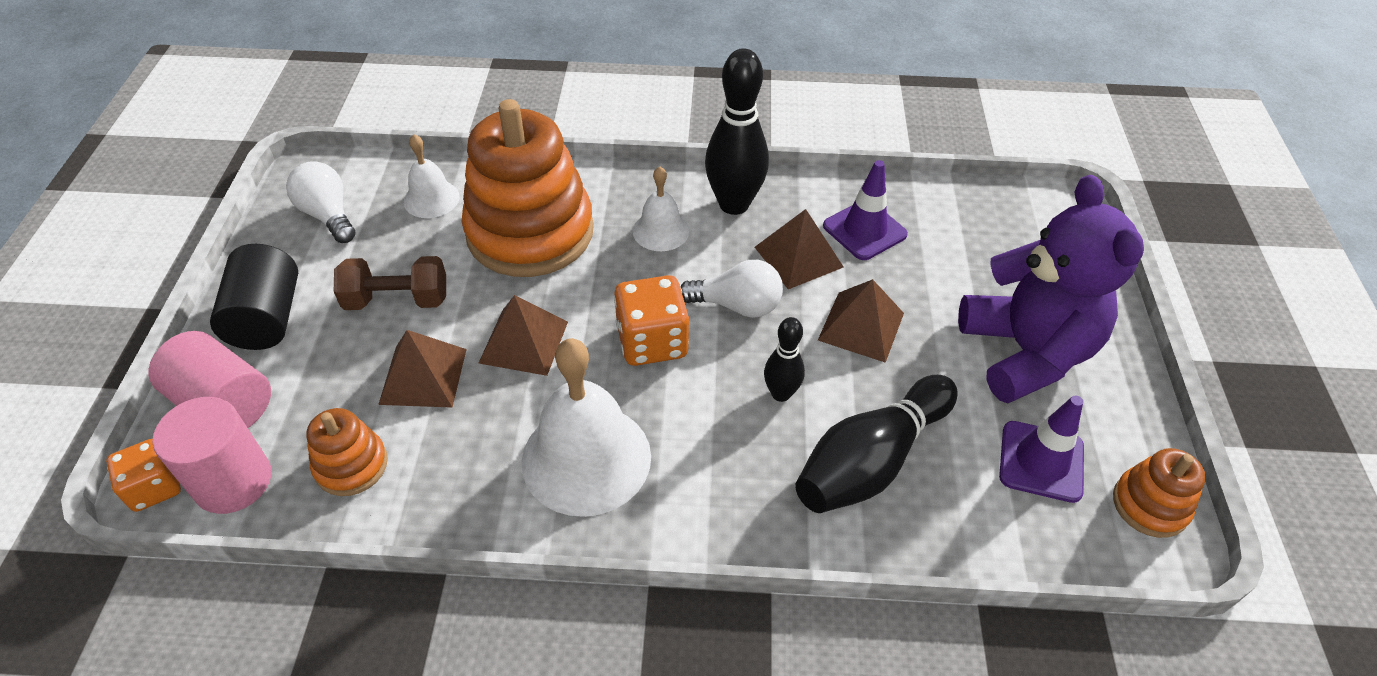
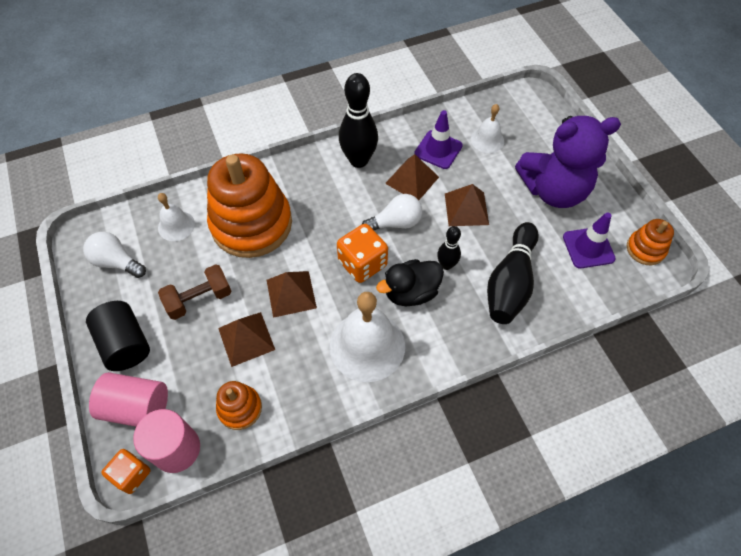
camera: 25 degrees left, 10 degrees up
(661, 231) = (327, 193): white bell -> white bell (487, 140)
(700, 410) = (411, 292): none -> black duck
(1026, 352) = (553, 190): purple teddy bear -> purple teddy bear turned 120 degrees clockwise

